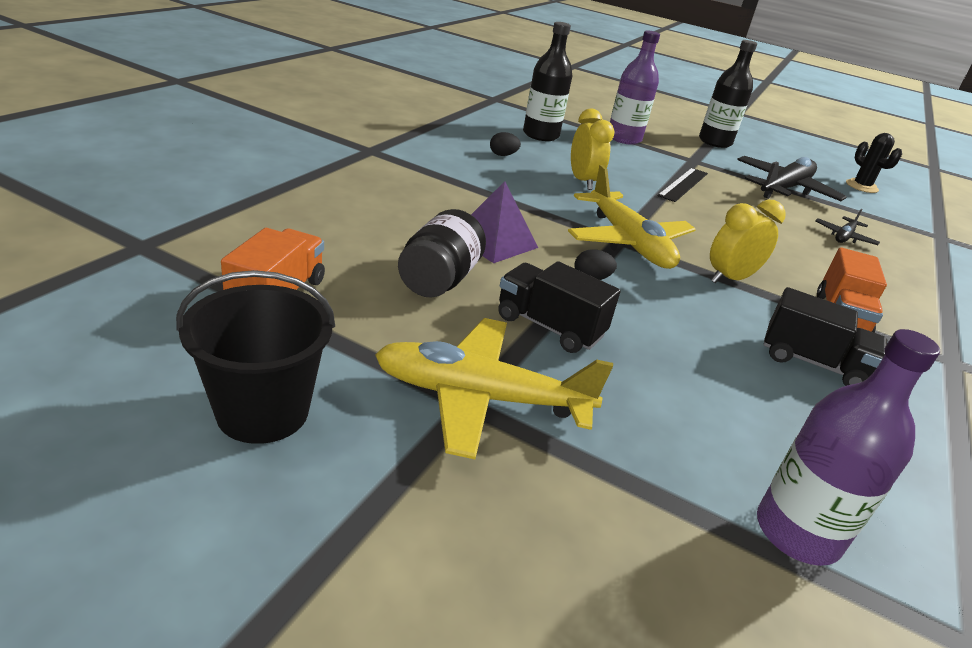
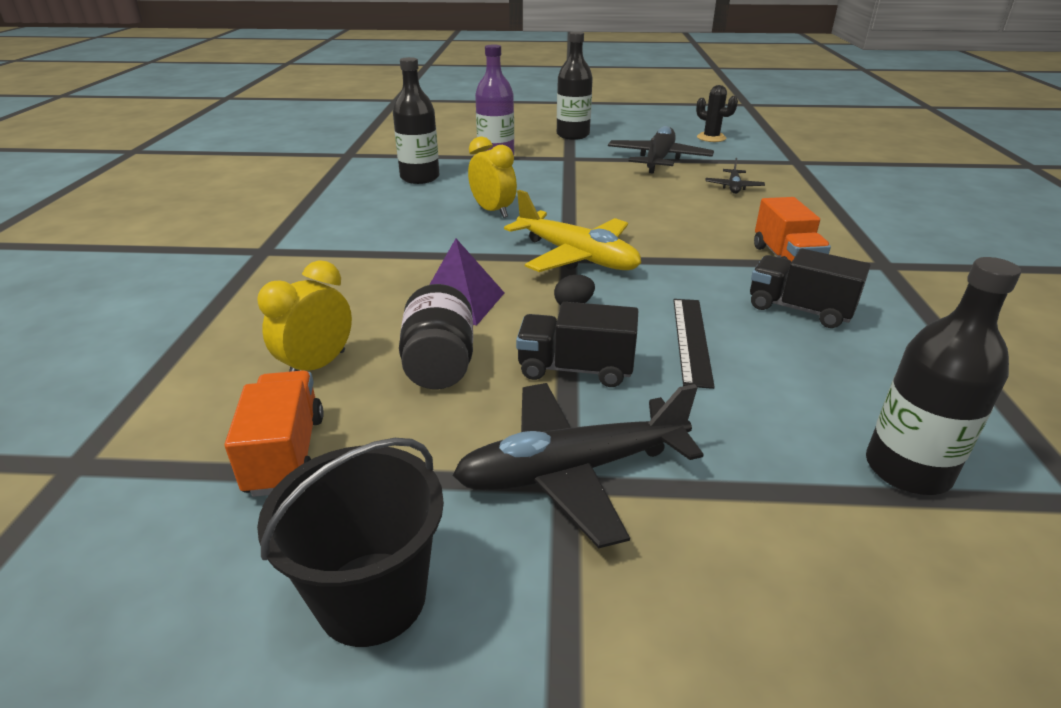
camera: 20 degrees left, 0 degrees up
(480, 397) = (572, 471): yellow plane -> black plane
(503, 155) = (400, 210): black egg -> none
(683, 184) = (578, 184): black ruler -> black ruler (691, 340)
(730, 279) = (682, 259): yellow clock -> yellow clock (317, 366)
(797, 533) = (907, 469): purple bottle -> black bottle
(813, 363) = (799, 309): black truck -> black truck turned 150 degrees counterclockwise

